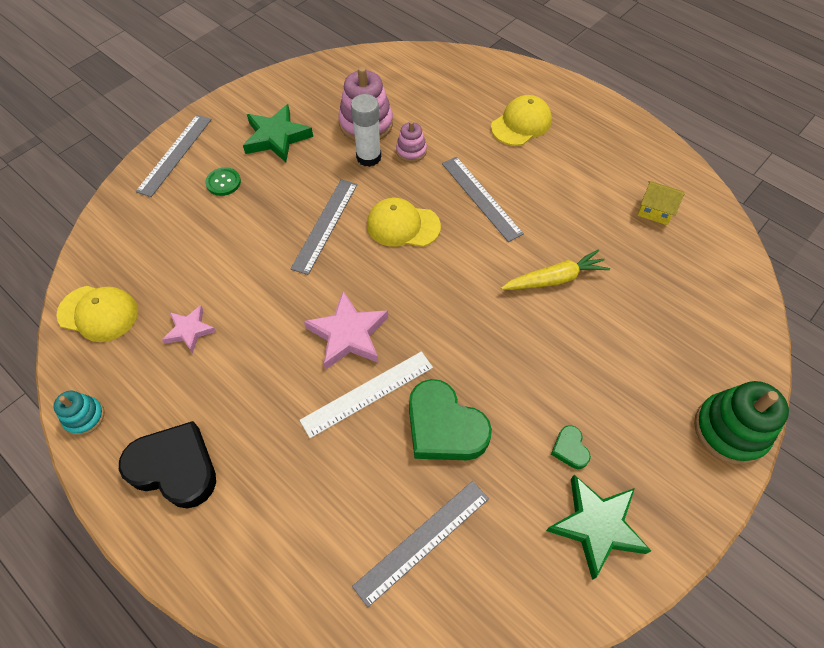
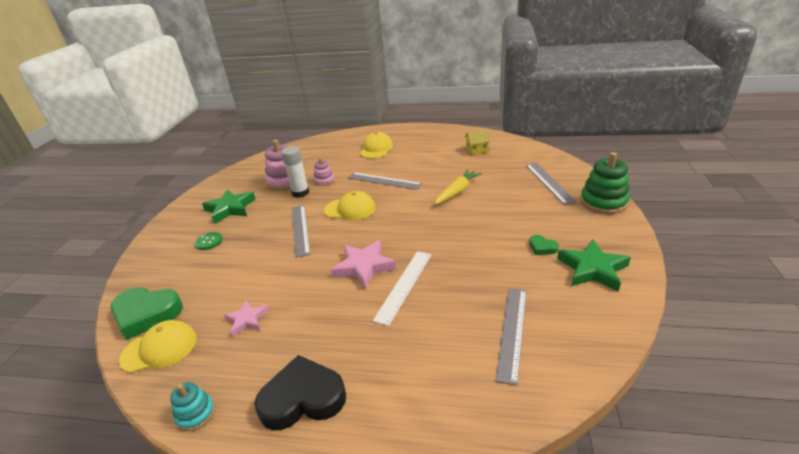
camera: 30 degrees left, 25 degrees down
(175, 154) = (159, 245): grey ruler -> grey ruler (549, 182)
(403, 225) = (350, 209): yellow cap -> yellow cap turned 150 degrees counterclockwise
(444, 427) = (466, 275): green heart -> green heart (147, 314)

